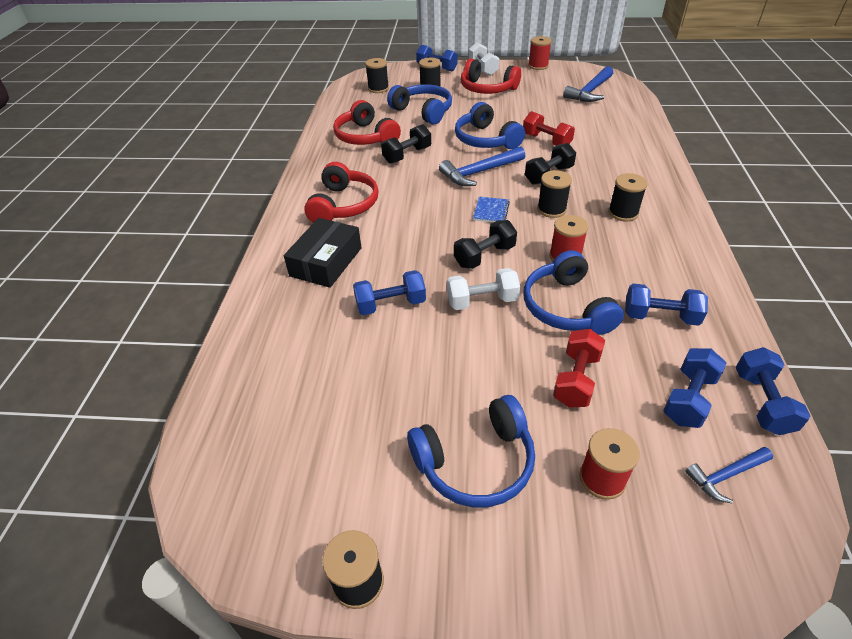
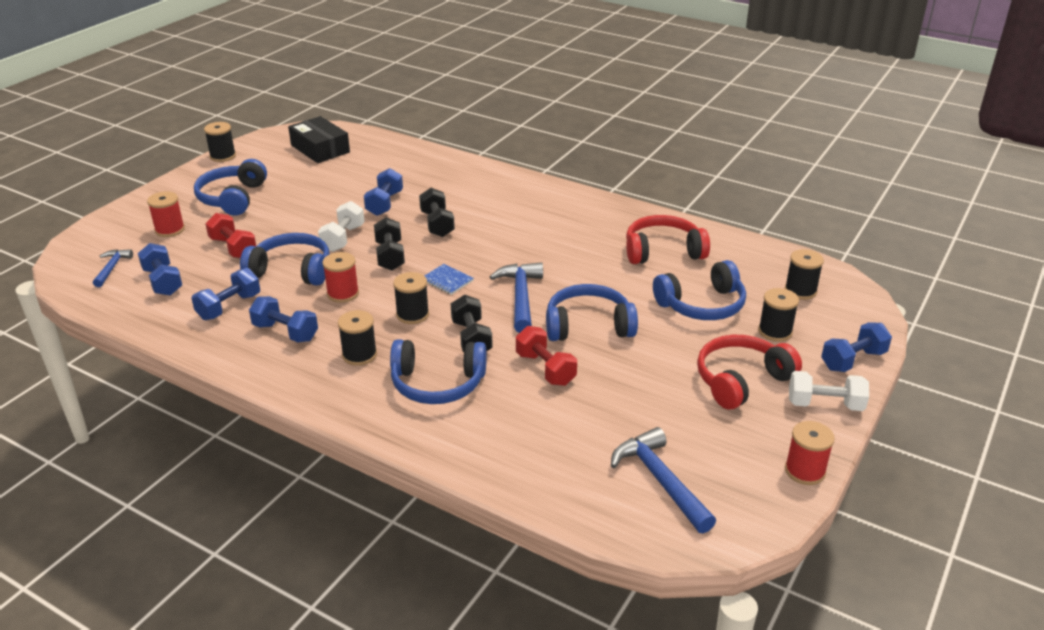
camera: 115 degrees right, 10 degrees down
(326, 262) = (462, 190): black box -> black box (320, 149)
(344, 205) = (535, 212): red headphones -> none
(407, 155) = (598, 265): black dumbbell -> black dumbbell (437, 224)
(546, 141) = (545, 369): red dumbbell -> red dumbbell turned 75 degrees clockwise
(608, 171) = (437, 384): none -> blue headphones
(762, 402) = (119, 308): blue dumbbell -> blue dumbbell (285, 332)

